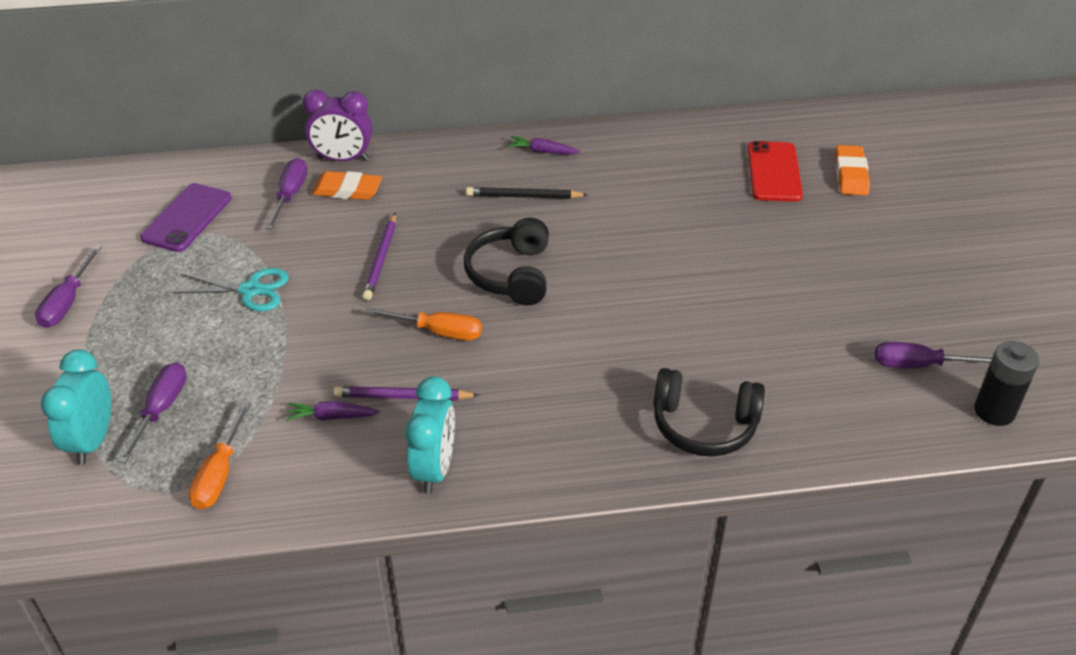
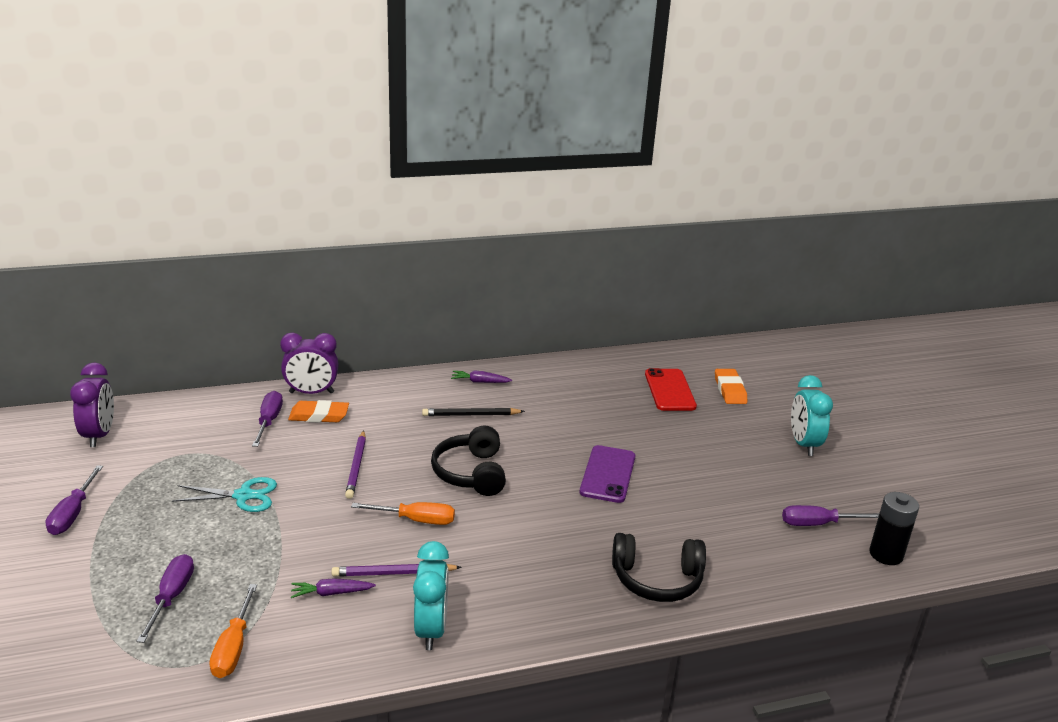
camera: 10 degrees left, 15 degrees down
(92, 441) = (108, 627): turquoise clock -> turquoise clock (803, 444)
(103, 205) = (99, 435): none -> purple clock
(187, 218) = (178, 442): purple phone -> purple phone (608, 474)

